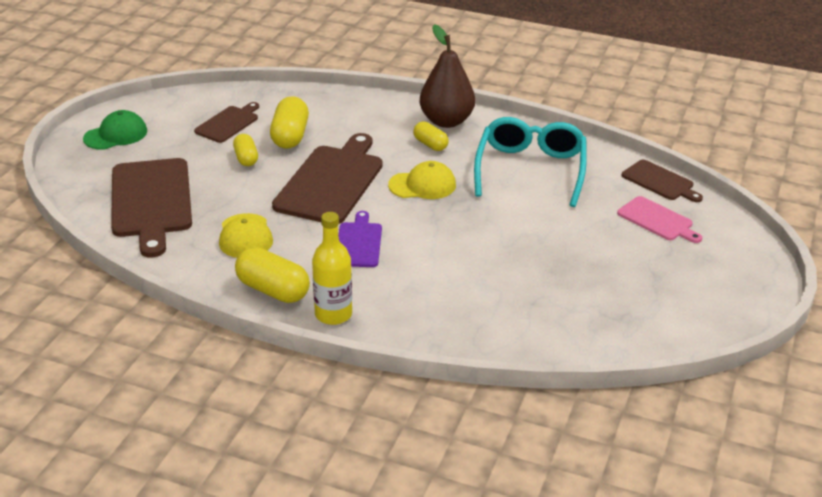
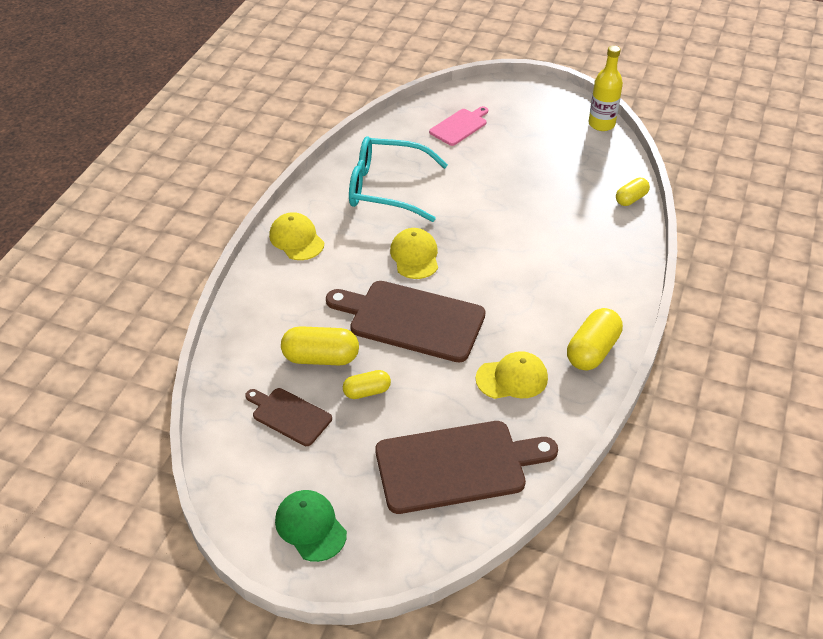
camera: 90 degrees left, 10 degrees up
(333, 314) = (617, 309): yellow bottle -> yellow bottle (601, 124)
(359, 243) = (512, 297): purple cutting board -> none
(430, 145) = (341, 251): yellow capsule -> yellow capsule (631, 199)
(446, 121) = (296, 239): brown pear -> yellow cap
(660, 182) = (403, 119): brown cutting board -> none

